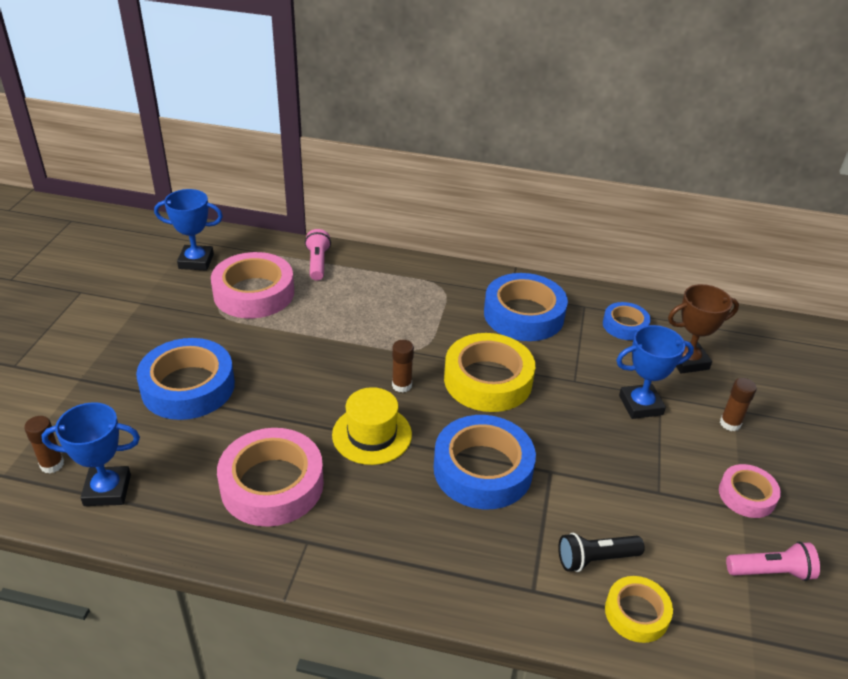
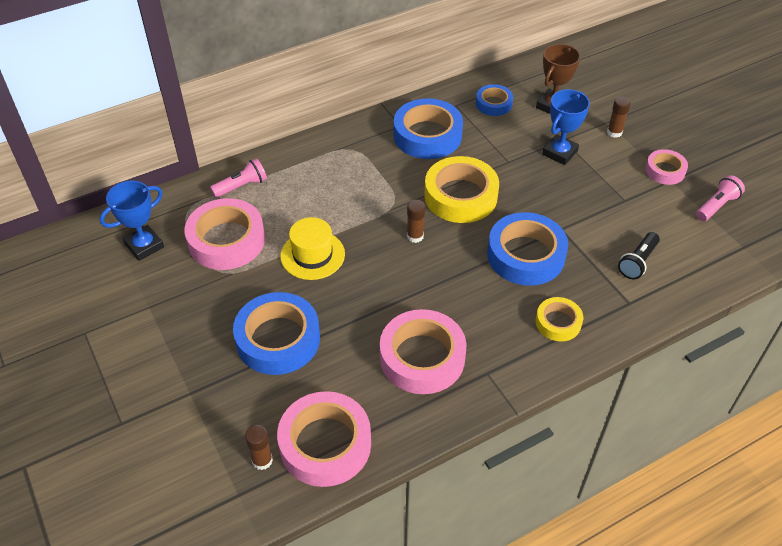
camera: 40 degrees left, 10 degrees up
(107, 490) = (325, 444): blue trophy -> pink tape
(318, 263) = (241, 186): pink flashlight -> pink flashlight turned 105 degrees clockwise
(372, 434) = (439, 281): yellow hat -> yellow hat (312, 255)
(636, 613) = (686, 275): yellow tape -> yellow tape (558, 322)

